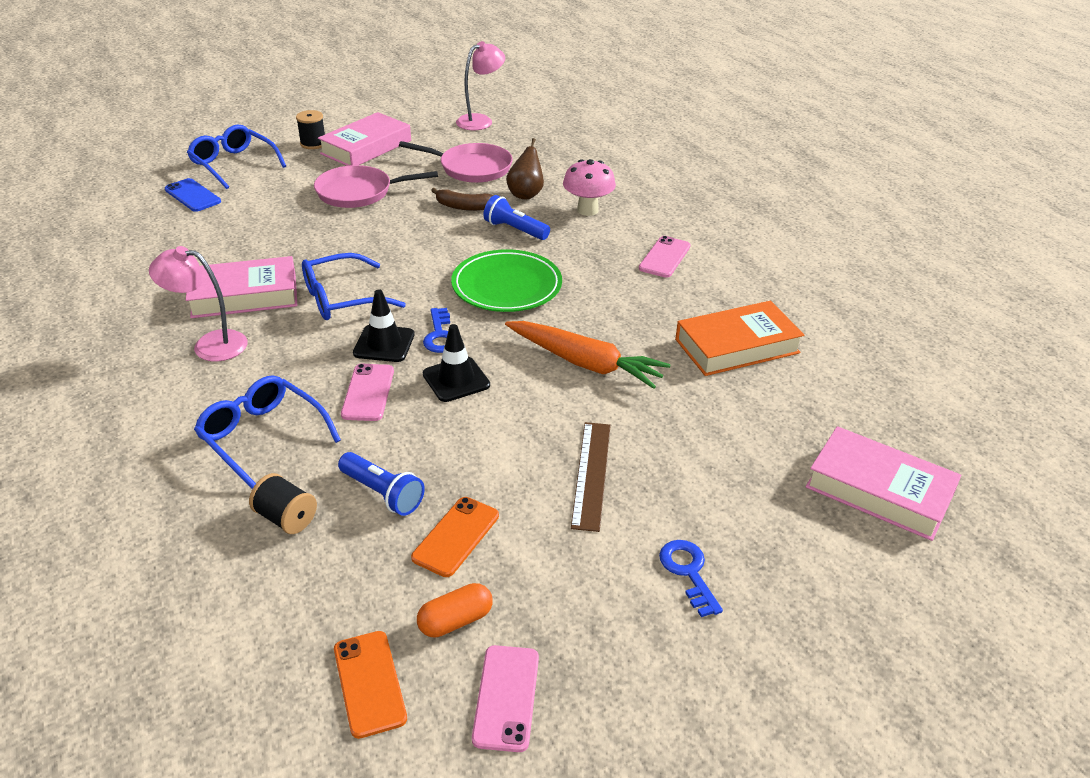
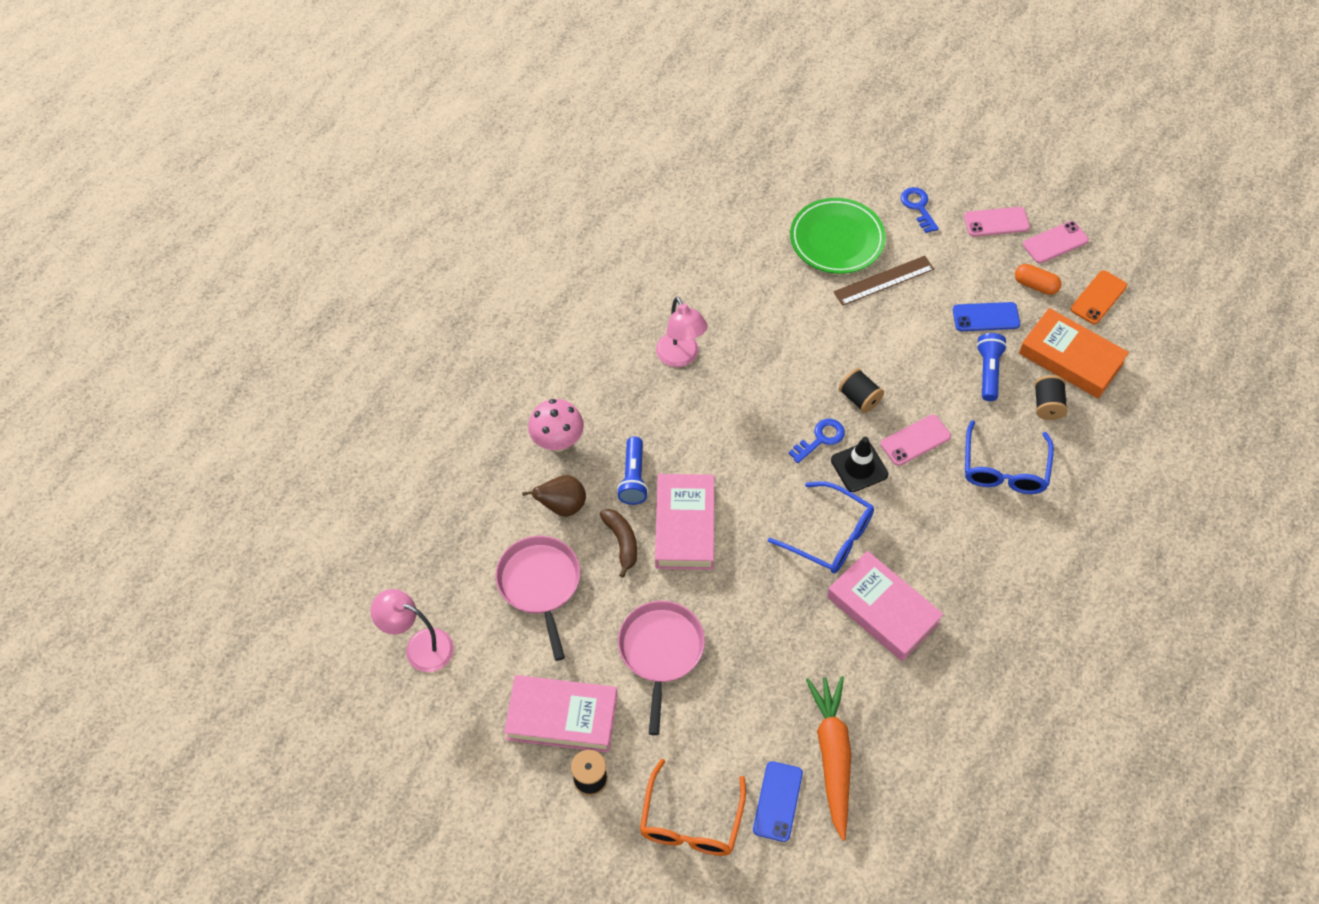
camera: 120 degrees left, 20 degrees up
(209, 345) = (955, 580): pink lamp -> pink lamp (681, 357)
(233, 164) = (691, 821): blue glasses -> orange glasses
(358, 192) = (660, 651): pink pan -> pink pan turned 135 degrees counterclockwise
(456, 379) = (859, 398): black traffic cone -> black spool
(456, 536) = (986, 317): orange phone -> blue phone
(506, 286) = (724, 434): green plate -> green plate (837, 239)
(585, 363) = (780, 335): orange carrot -> orange carrot (832, 756)
(664, 257) = (599, 351): pink phone -> pink phone (996, 222)
(688, 572) = (918, 207): blue key -> blue key turned 120 degrees clockwise
(737, 346) = (690, 261): orange book -> orange book (1070, 358)
(879, 490) = (783, 149): pink book -> pink book (684, 526)

